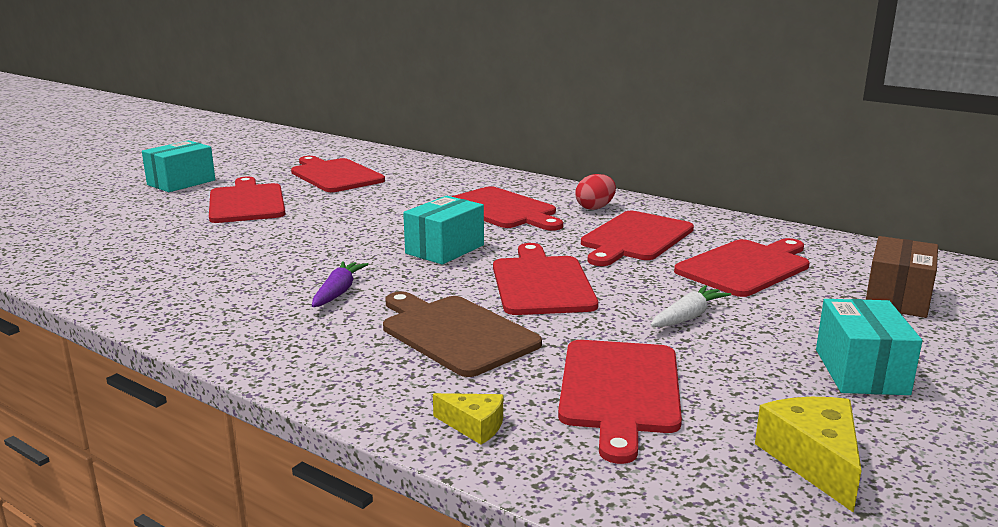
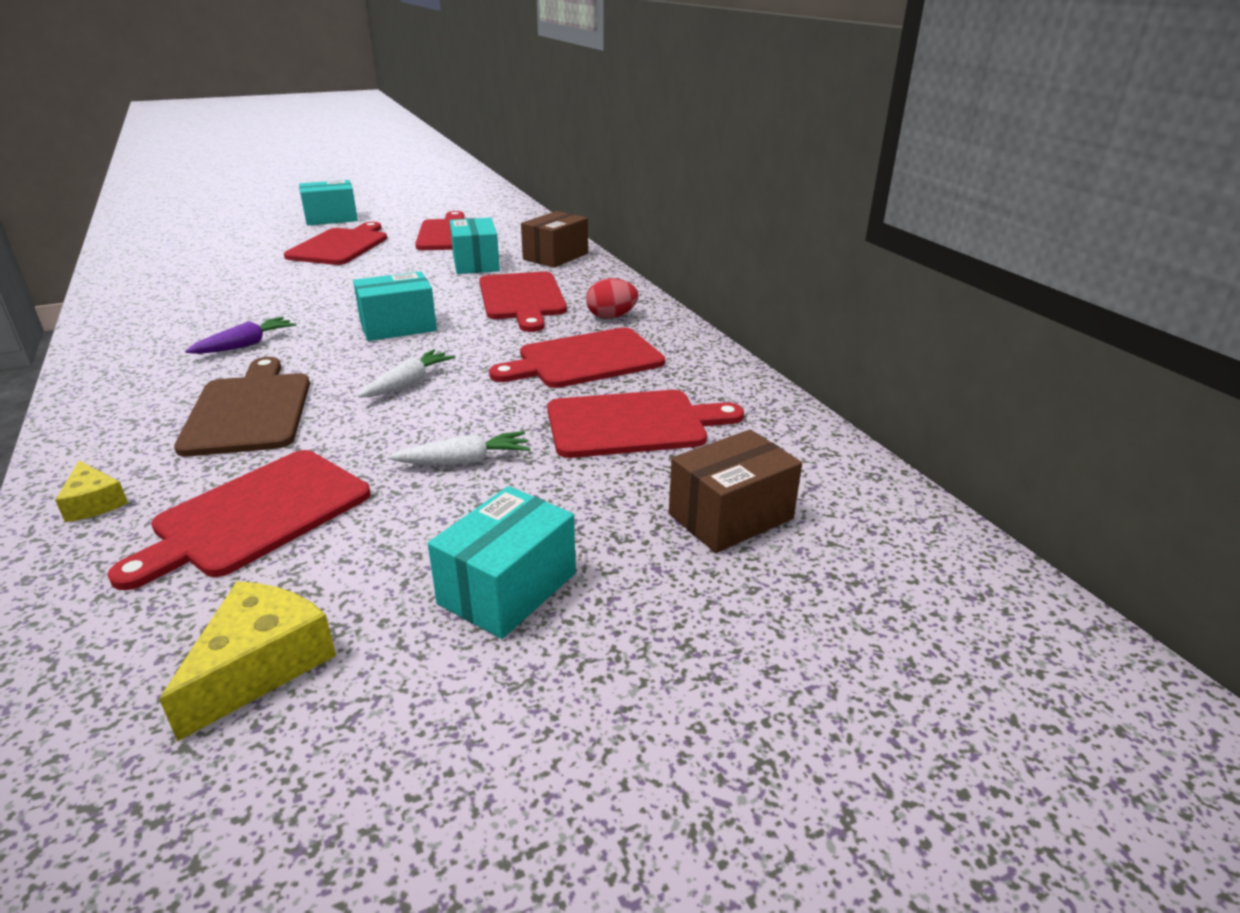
camera: 30 degrees right, 10 degrees up
(407, 193) = (476, 263): none -> turquoise box
(464, 176) = (555, 256): none -> brown box
(541, 283) = (408, 383): red cutting board -> white carrot

